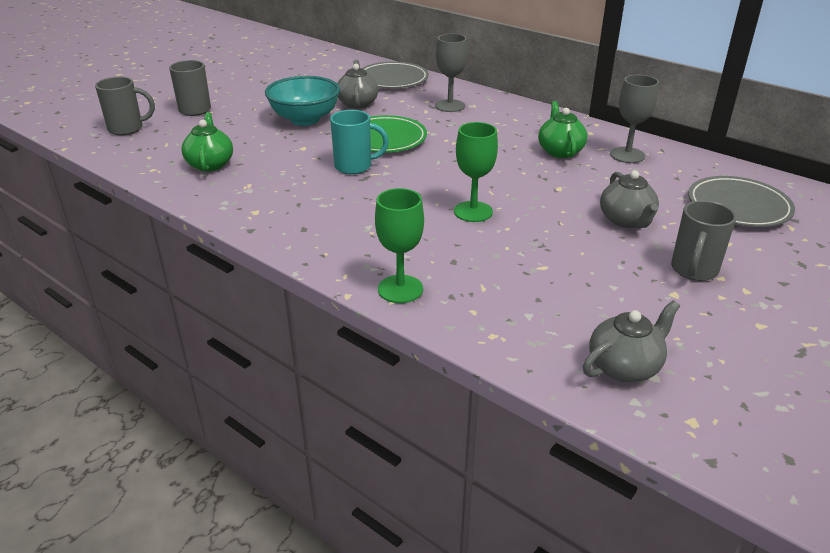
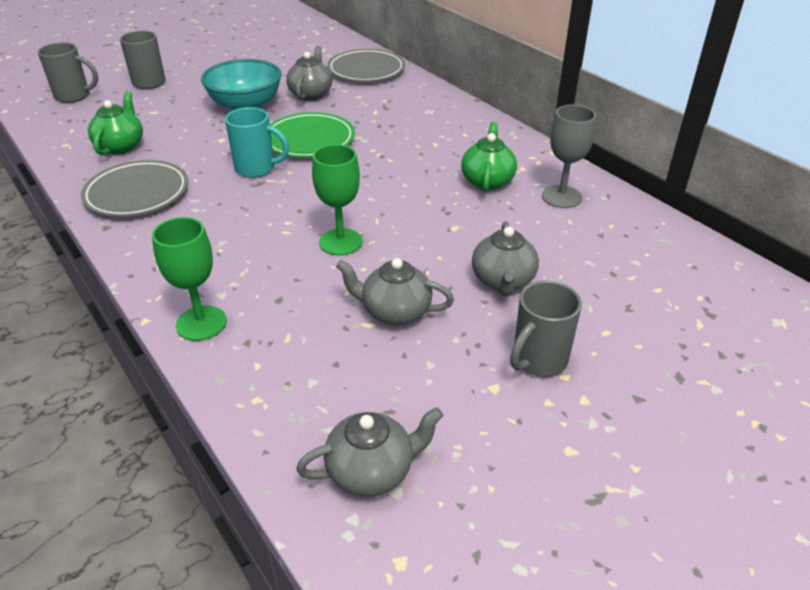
camera: 15 degrees right, 5 degrees up
(450, 106) = (405, 109): grey goblet -> none
(558, 255) = (395, 312): none -> grey teapot
(738, 207) = (650, 285): grey plate -> grey plate (137, 193)

